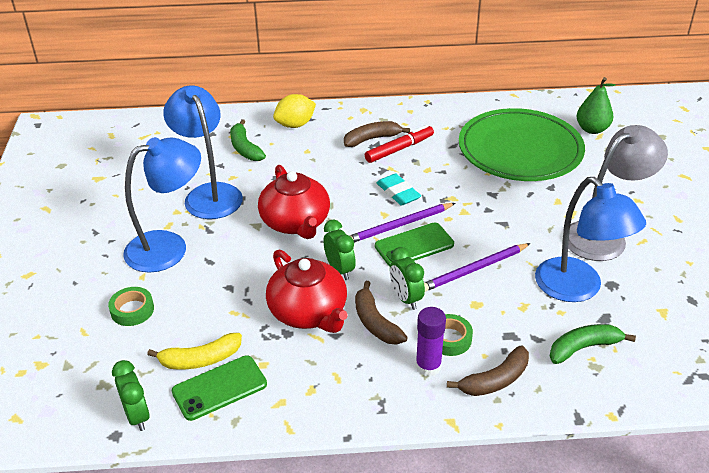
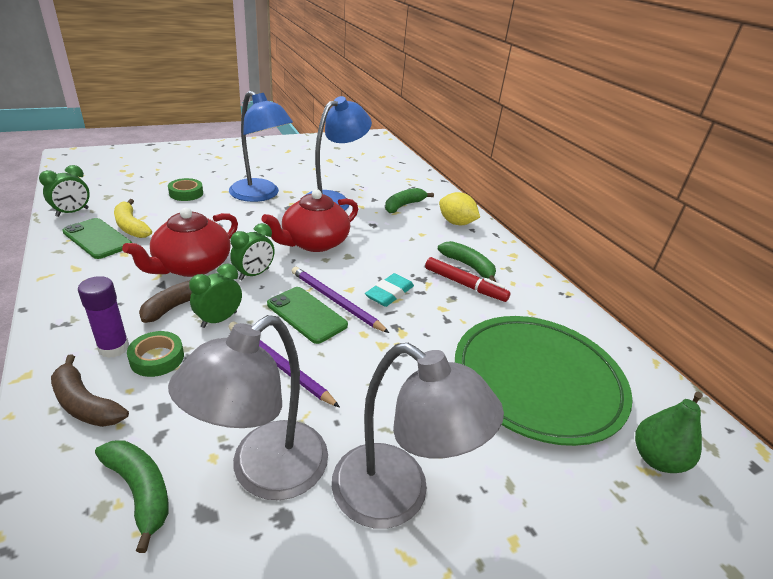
camera: 65 degrees right, 5 degrees down
(372, 139) = (468, 266): brown banana -> green banana
(577, 289) = (264, 473): blue lamp -> grey lamp

